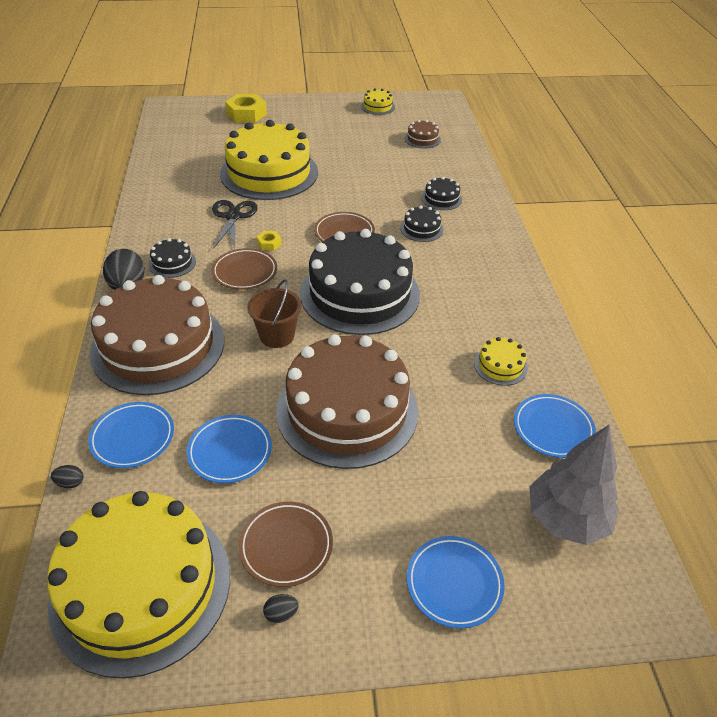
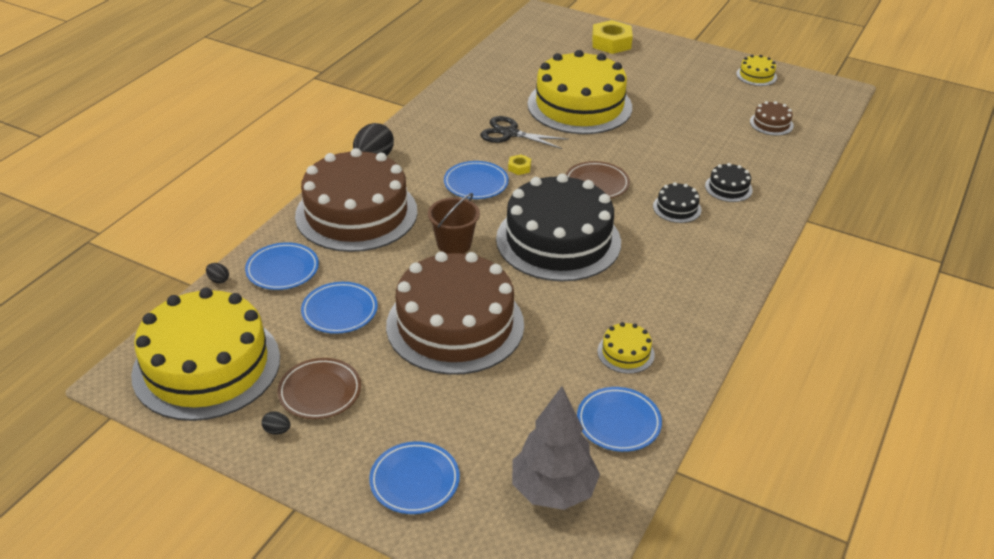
camera: 35 degrees right, 5 degrees down
(172, 263) = (424, 153): black cake -> none
(233, 217) = (510, 133): black scissors -> black scissors turned 105 degrees counterclockwise
(245, 272) = (476, 183): brown plate -> blue plate

